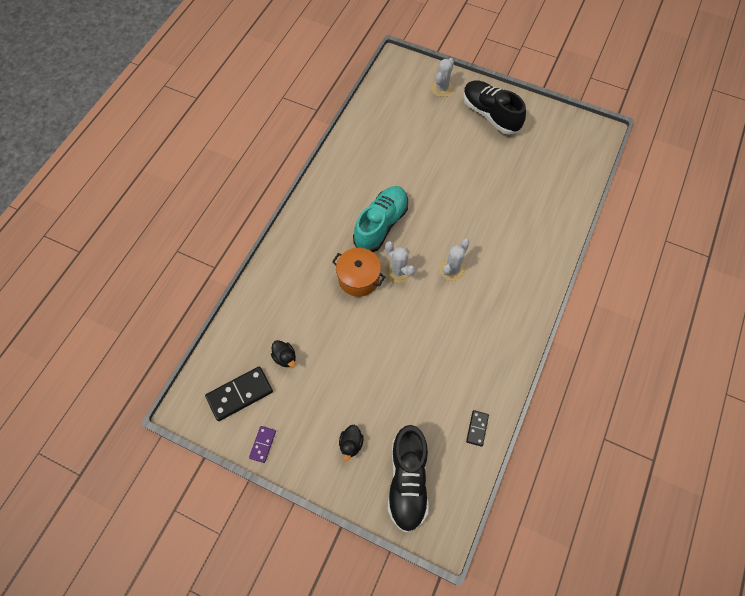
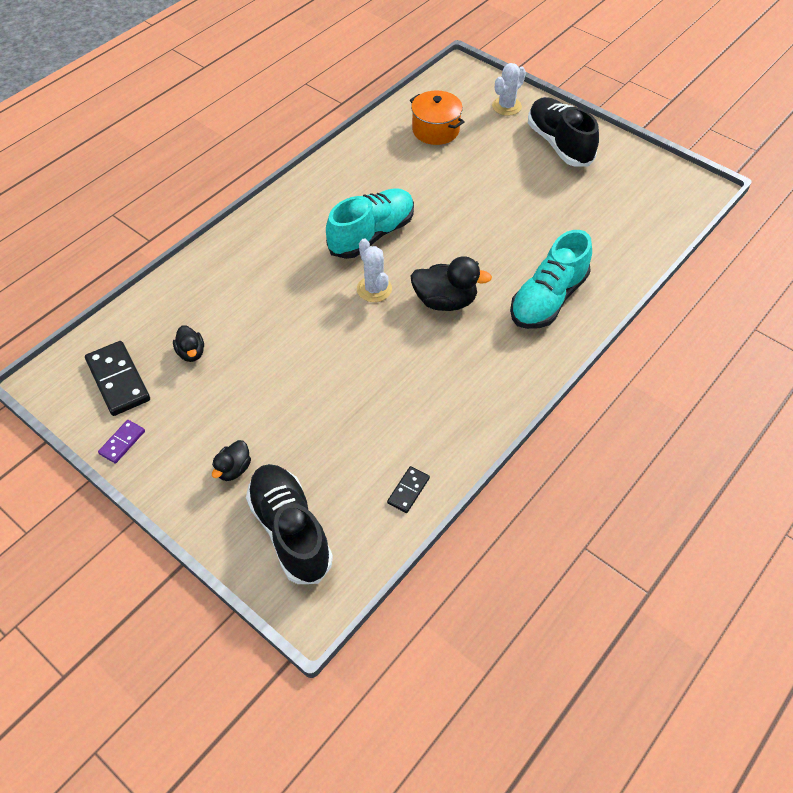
camera: 15 degrees right, 10 degrees down
(240, 394) = (118, 380): black domino -> black domino turned 75 degrees clockwise
(358, 278) = (320, 286): orange pot -> orange pot (435, 130)
(407, 481) = (290, 530): black shoe -> black shoe turned 135 degrees clockwise
(452, 269) = (445, 301): white cactus -> black duck
(523, 250) = (548, 299): none -> turquoise shoe

